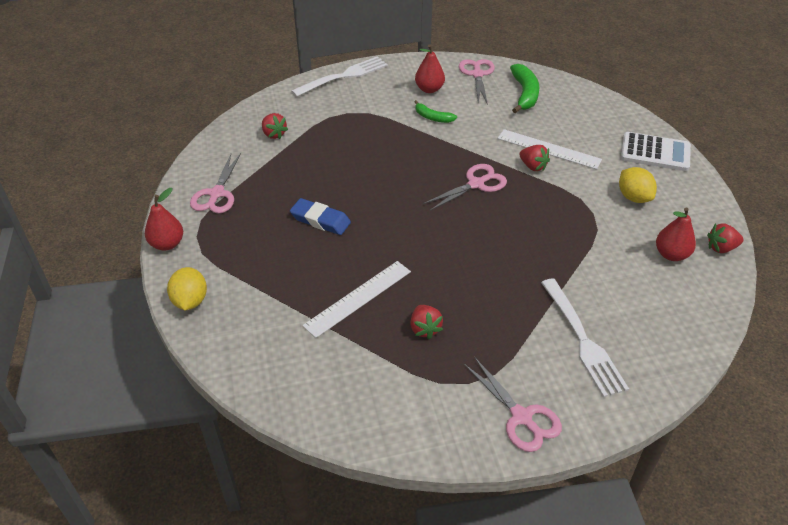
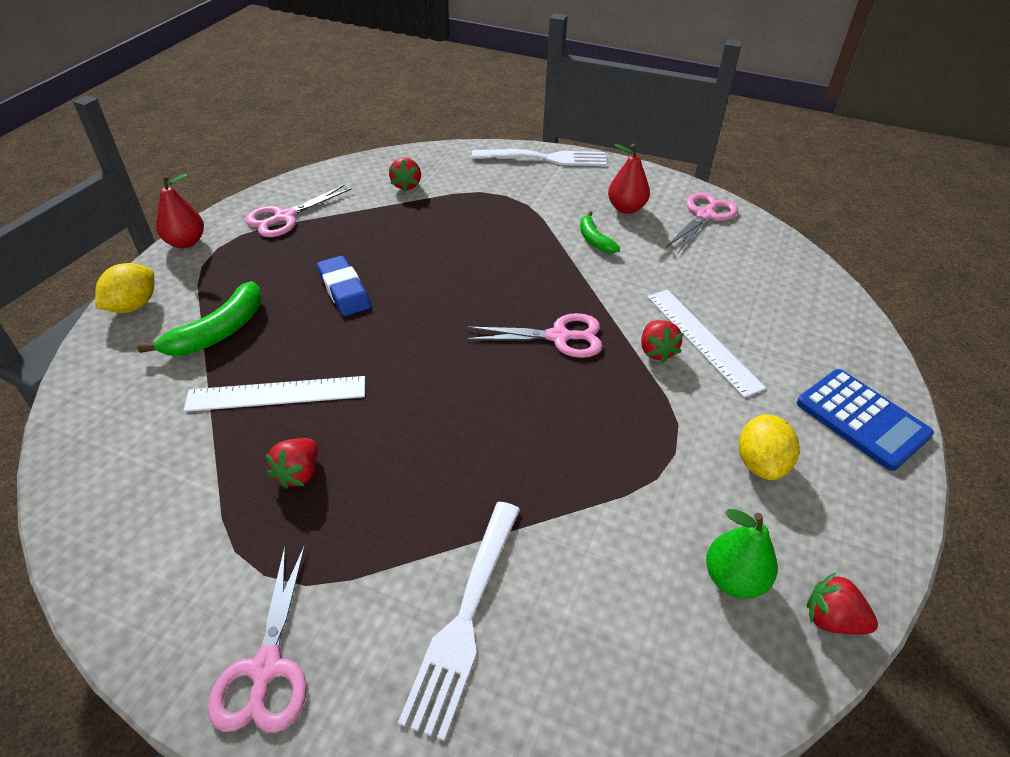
camera: 35 degrees right, 0 degrees up
(524, 94) = (743, 261): green banana -> green banana (218, 332)
(655, 152) = (862, 419): white calculator -> blue calculator
(671, 254) = (733, 578): red pear -> green pear

